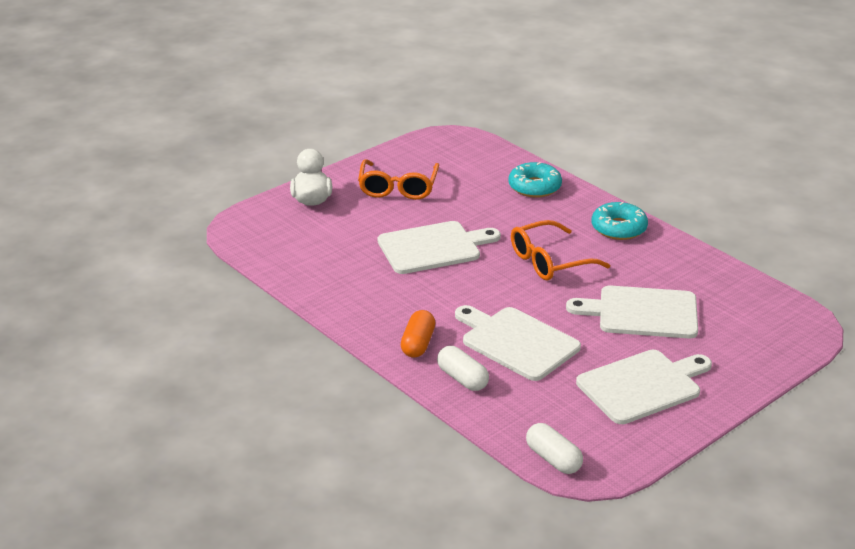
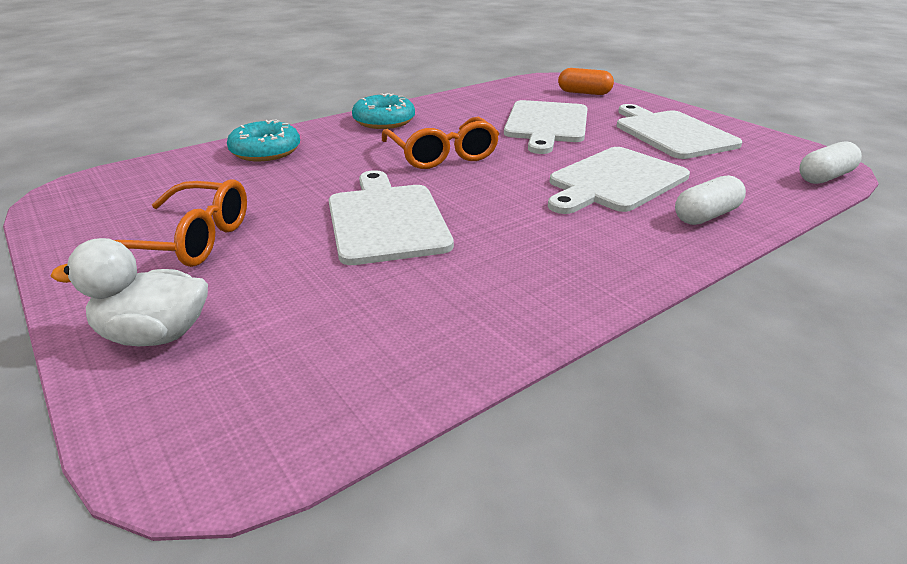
camera: 85 degrees left, 0 degrees up
(418, 344) = (639, 242): orange capsule -> orange capsule (584, 93)

